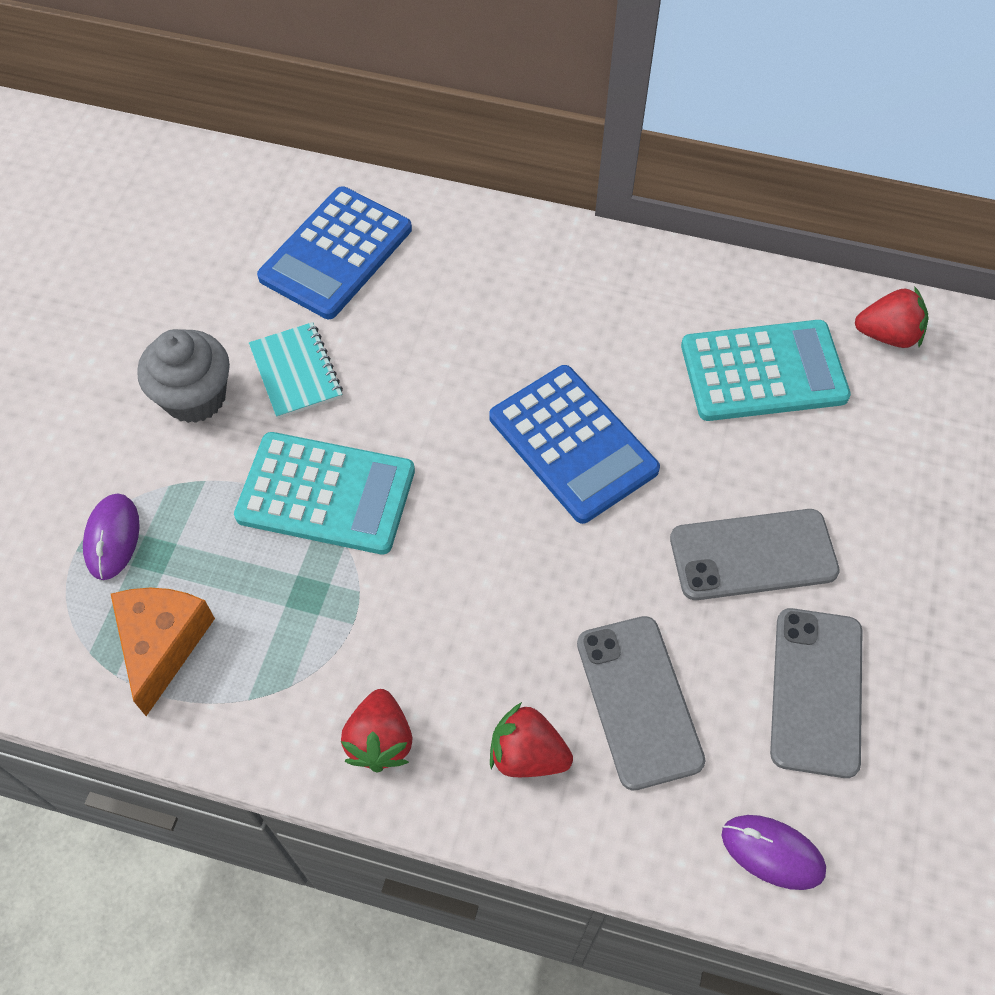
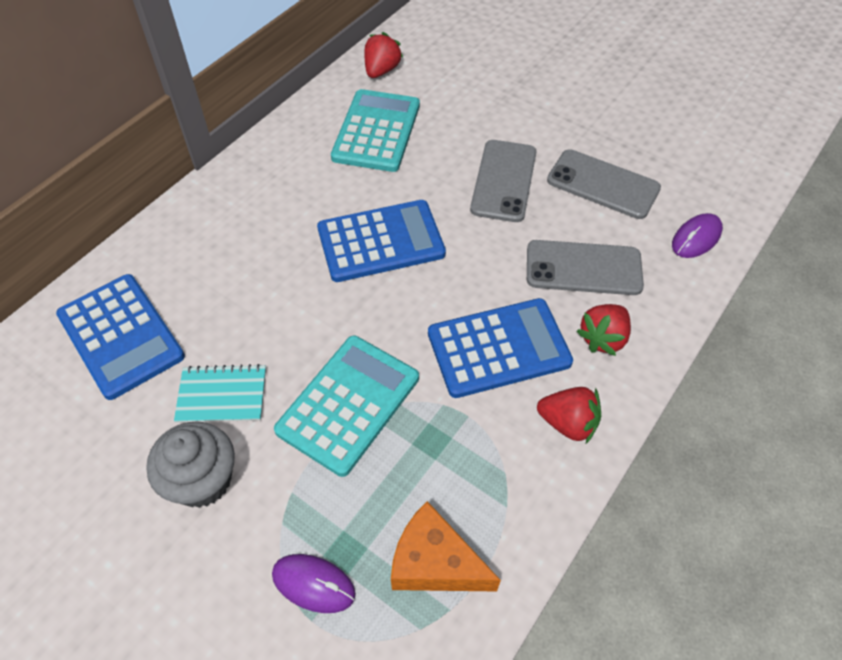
camera: 70 degrees left, 5 degrees down
(462, 629) = (498, 348): none -> blue calculator

